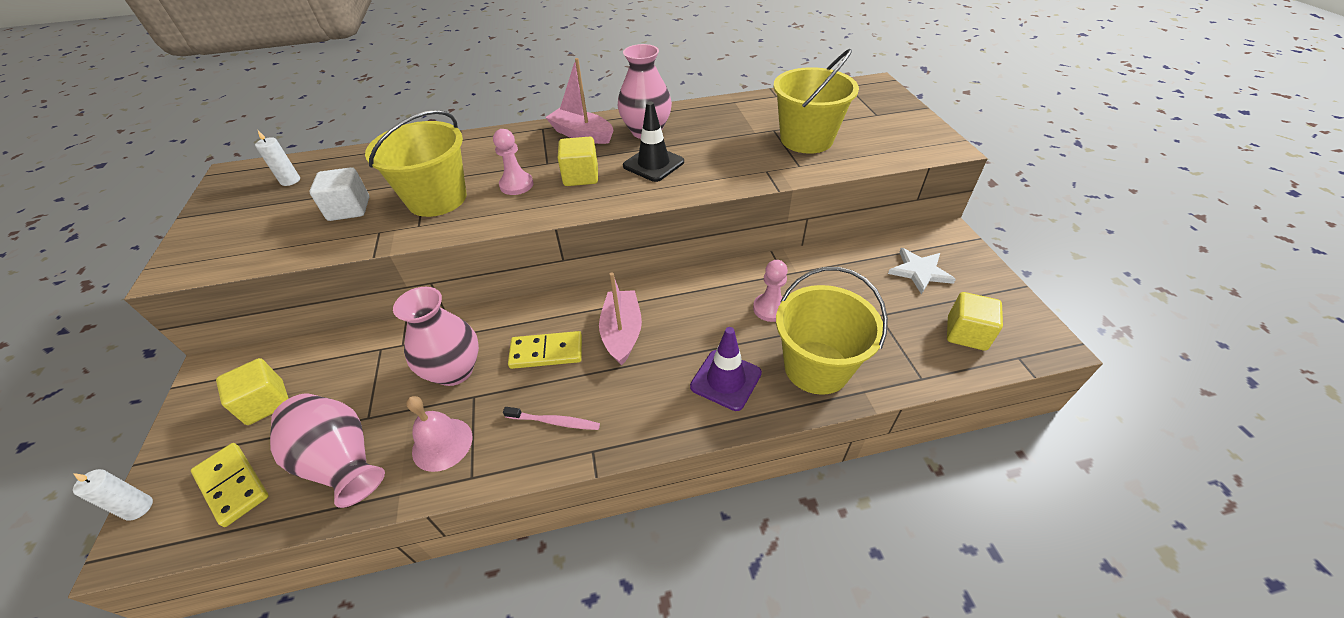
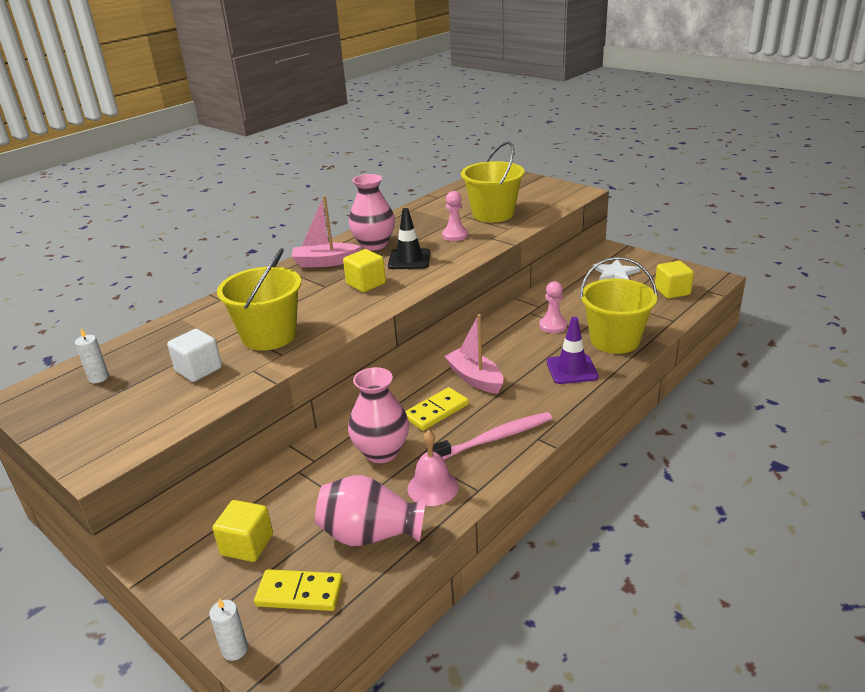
camera: 35 degrees left, 15 degrees down
(516, 185) = (323, 305): pink pawn -> pink pawn (455, 235)
(555, 422) = (494, 439): pink toothbrush -> pink toothbrush, size x1.71

